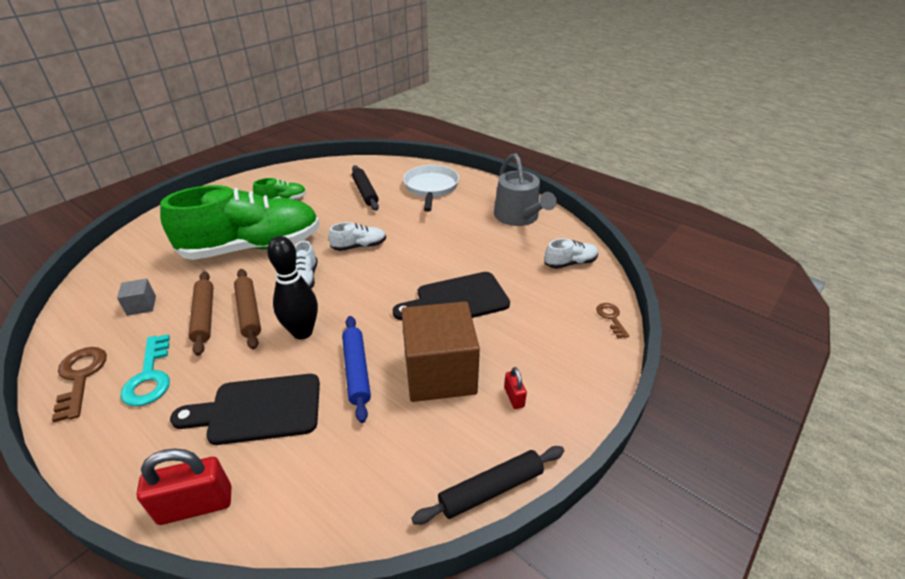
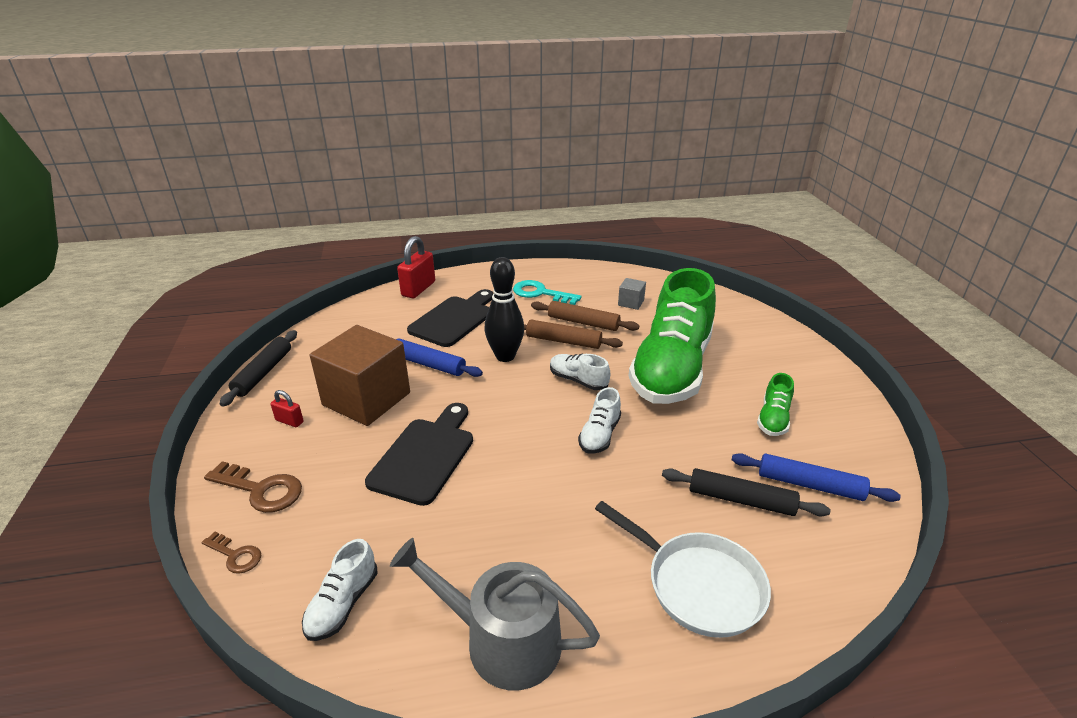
camera: 130 degrees right, 5 degrees down
(80, 377) = (571, 275): brown key -> brown key (261, 490)
(333, 180) = (809, 485): none -> blue rolling pin

